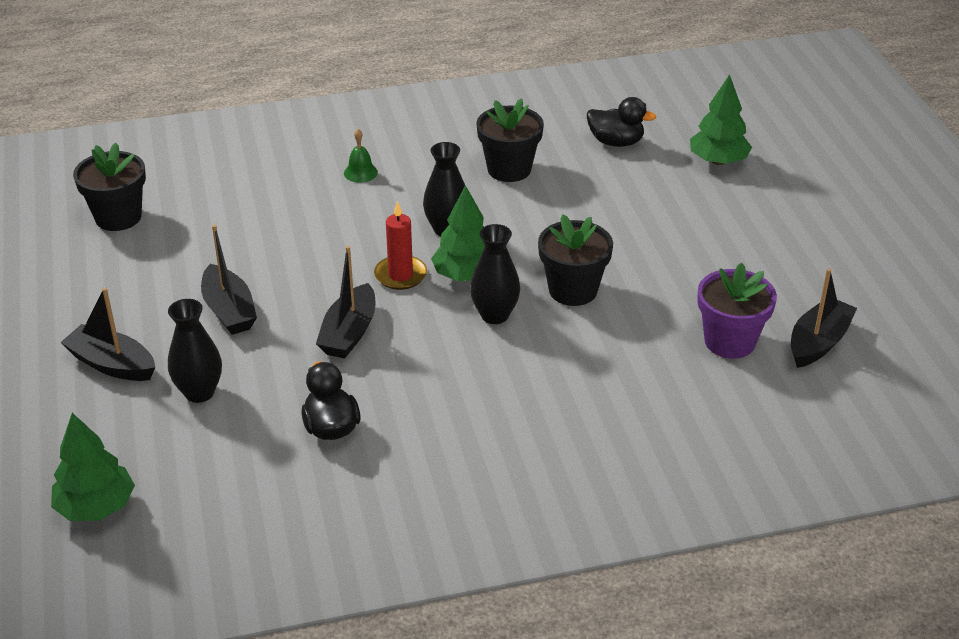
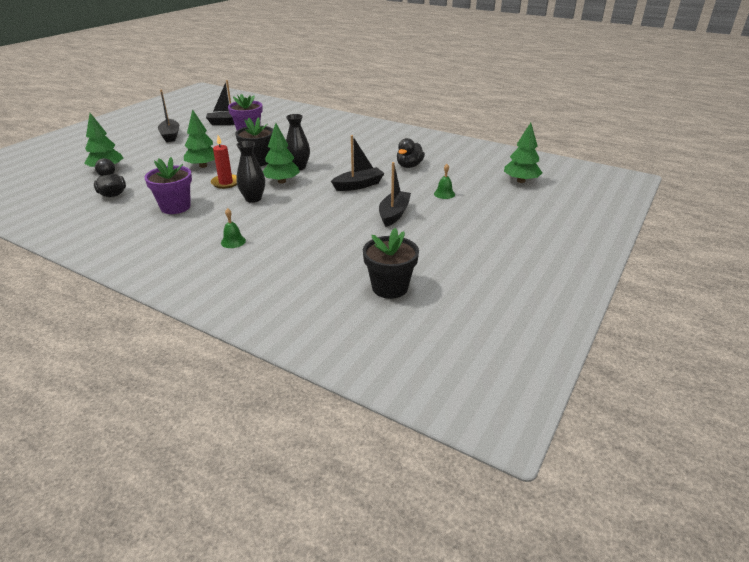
camera: 135 degrees left, 5 degrees down
(112, 364) = (471, 218): black boat -> black boat (170, 135)
(199, 392) = (444, 194): black vase -> green bell
(400, 275) = (304, 193): red candle -> red candle (226, 183)
(509, 169) = (175, 207): black flower pot -> purple flower pot
(623, 236) = (203, 166): none -> green tree

